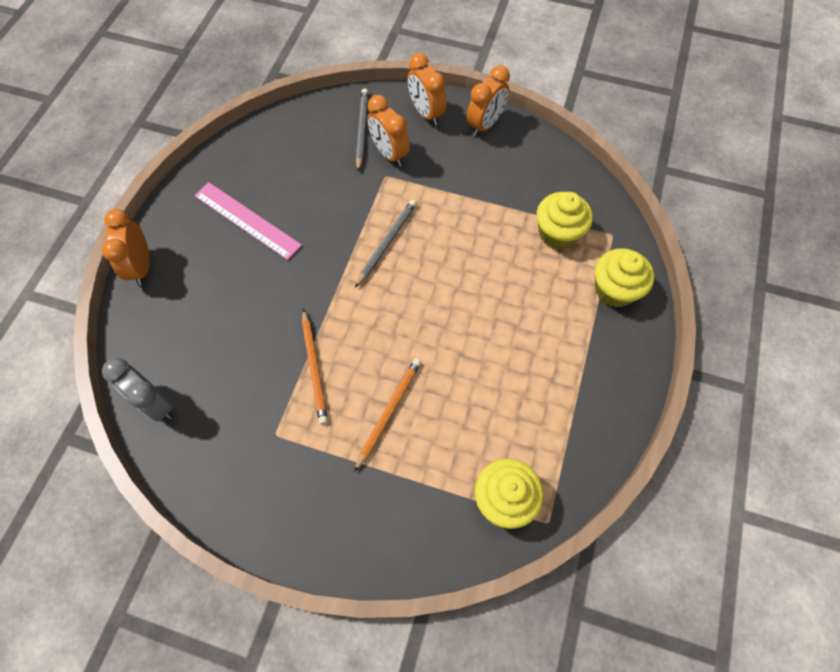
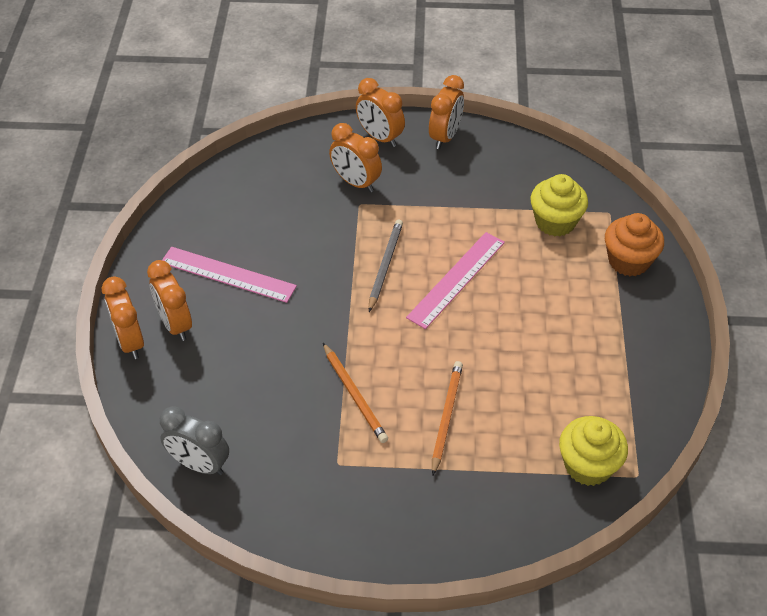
camera: 15 degrees left, 15 degrees down
(185, 259) = (175, 324): none -> orange clock
(361, 130) = (317, 166): grey pencil -> none
(446, 271) = (456, 279): none -> pink ruler
(614, 290) = (628, 261): yellow cupcake -> orange cupcake

